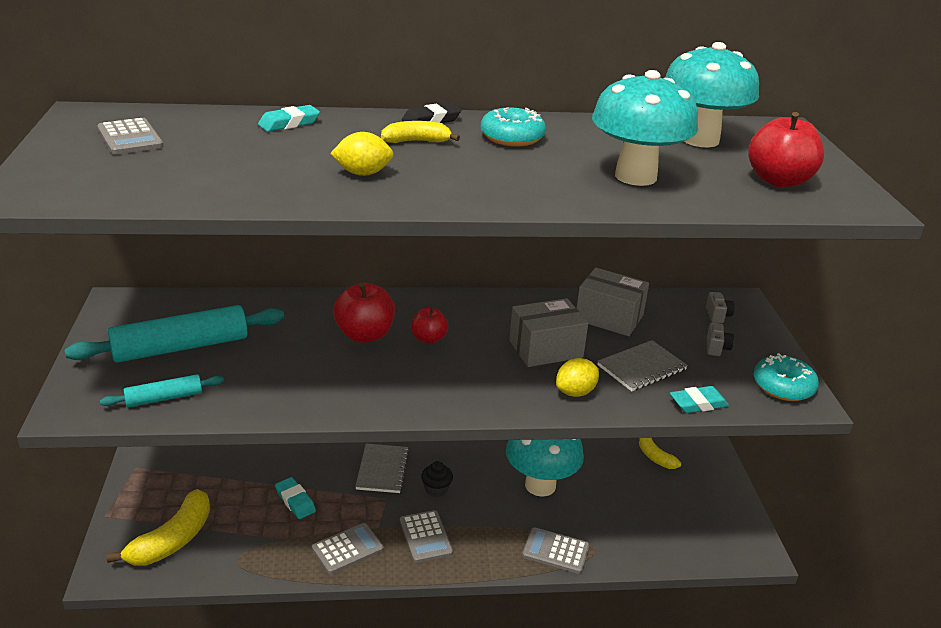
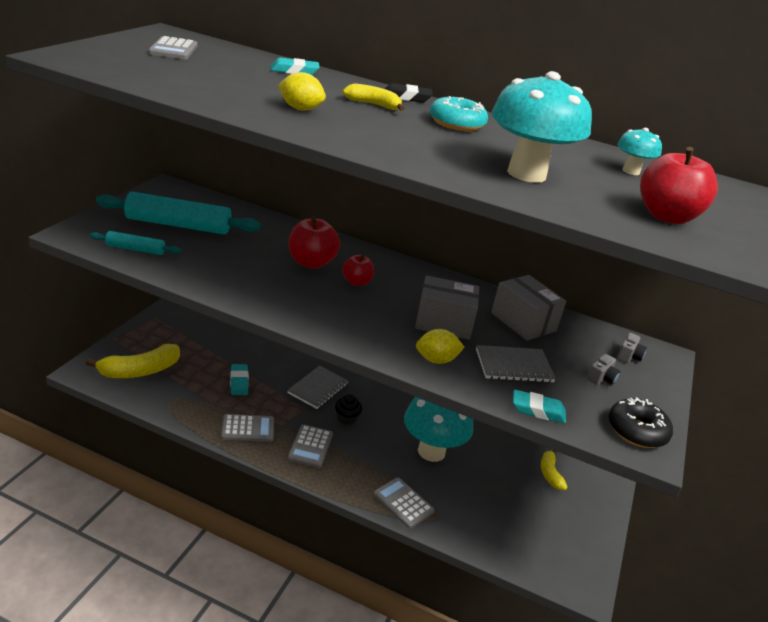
camera: 25 degrees right, 0 degrees up
(700, 140) = (631, 171): turquoise mushroom -> turquoise mushroom, size x0.48
(783, 386) = (636, 431): turquoise donut -> black donut

